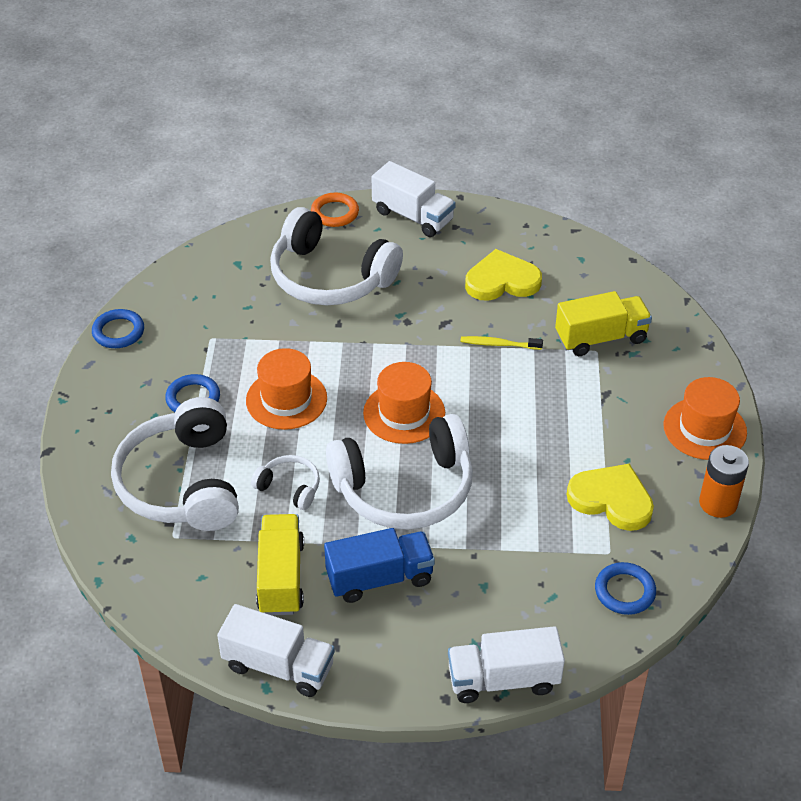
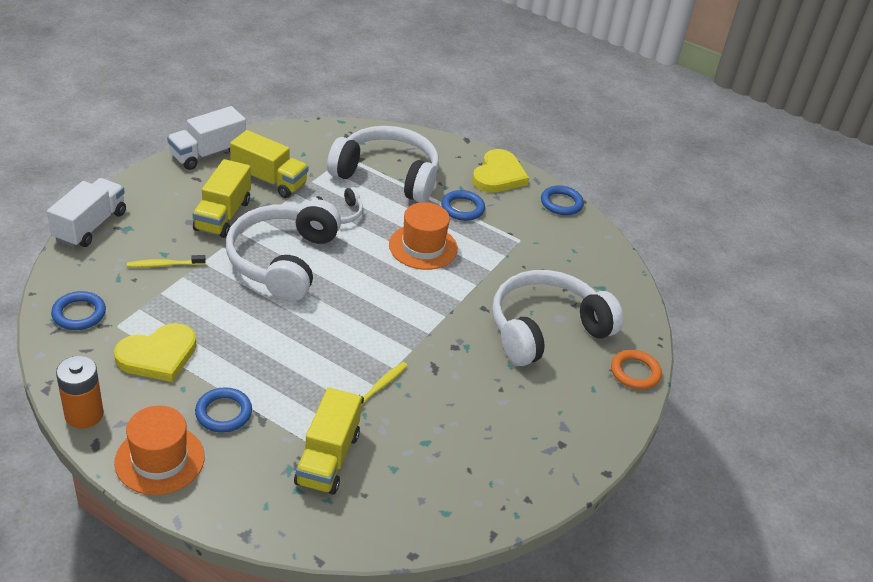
camera: 115 degrees right, 5 degrees down
(380, 578) = (223, 215): blue truck -> yellow truck
(404, 413) = (354, 295): orange hat -> none
(413, 216) = (597, 422): white truck -> none
(499, 574) = (164, 265): none -> yellow toothbrush
(502, 281) = (459, 434): yellow heart -> yellow heart (498, 175)
(623, 420) = (223, 413): none -> blue ring

